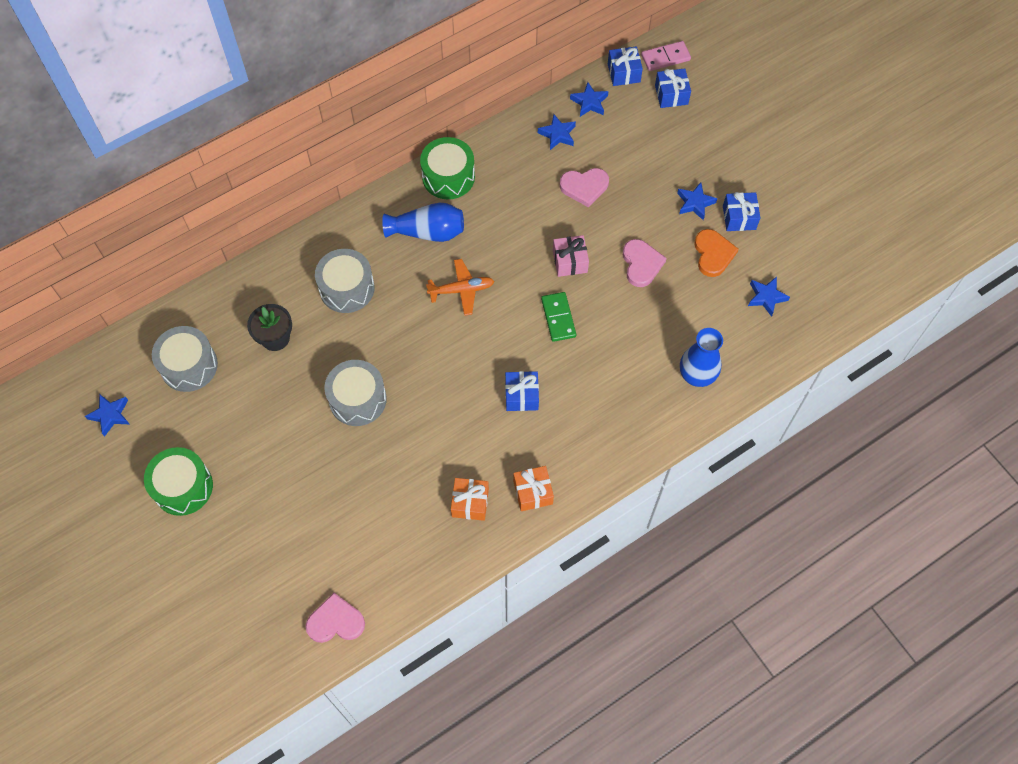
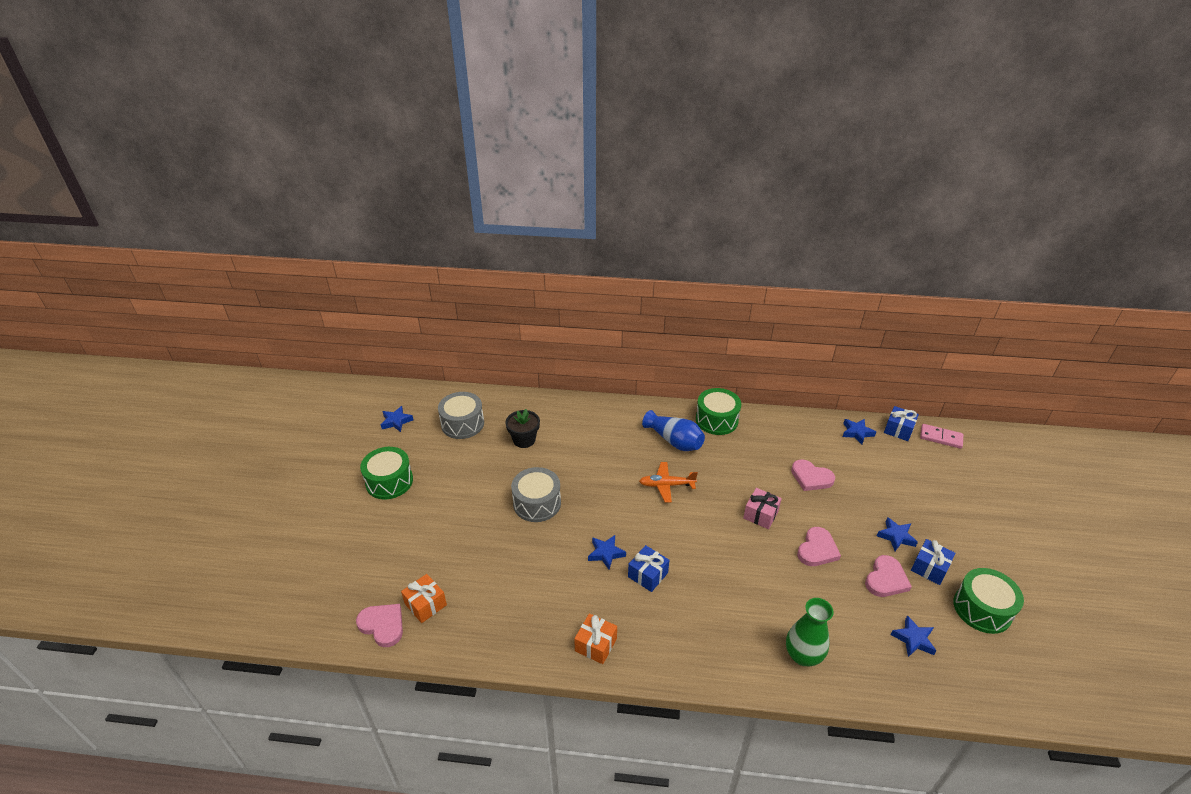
camera: 40 degrees right, 25 degrees down
(347, 288) = (593, 440): grey drum -> none
(462, 290) = (666, 485): orange plane -> orange plane turned 150 degrees clockwise
(470, 503) = (545, 618): orange gift -> orange gift (425, 604)
(557, 134) = (816, 438): blue star -> blue star (606, 553)
(558, 318) = (720, 543): green domino -> none
(671, 95) = (928, 461): blue gift -> none
(697, 375) = (803, 655): blue vase -> green vase
(713, 254) = (886, 579): orange heart -> pink heart
(798, 230) = (982, 609): none -> green drum

